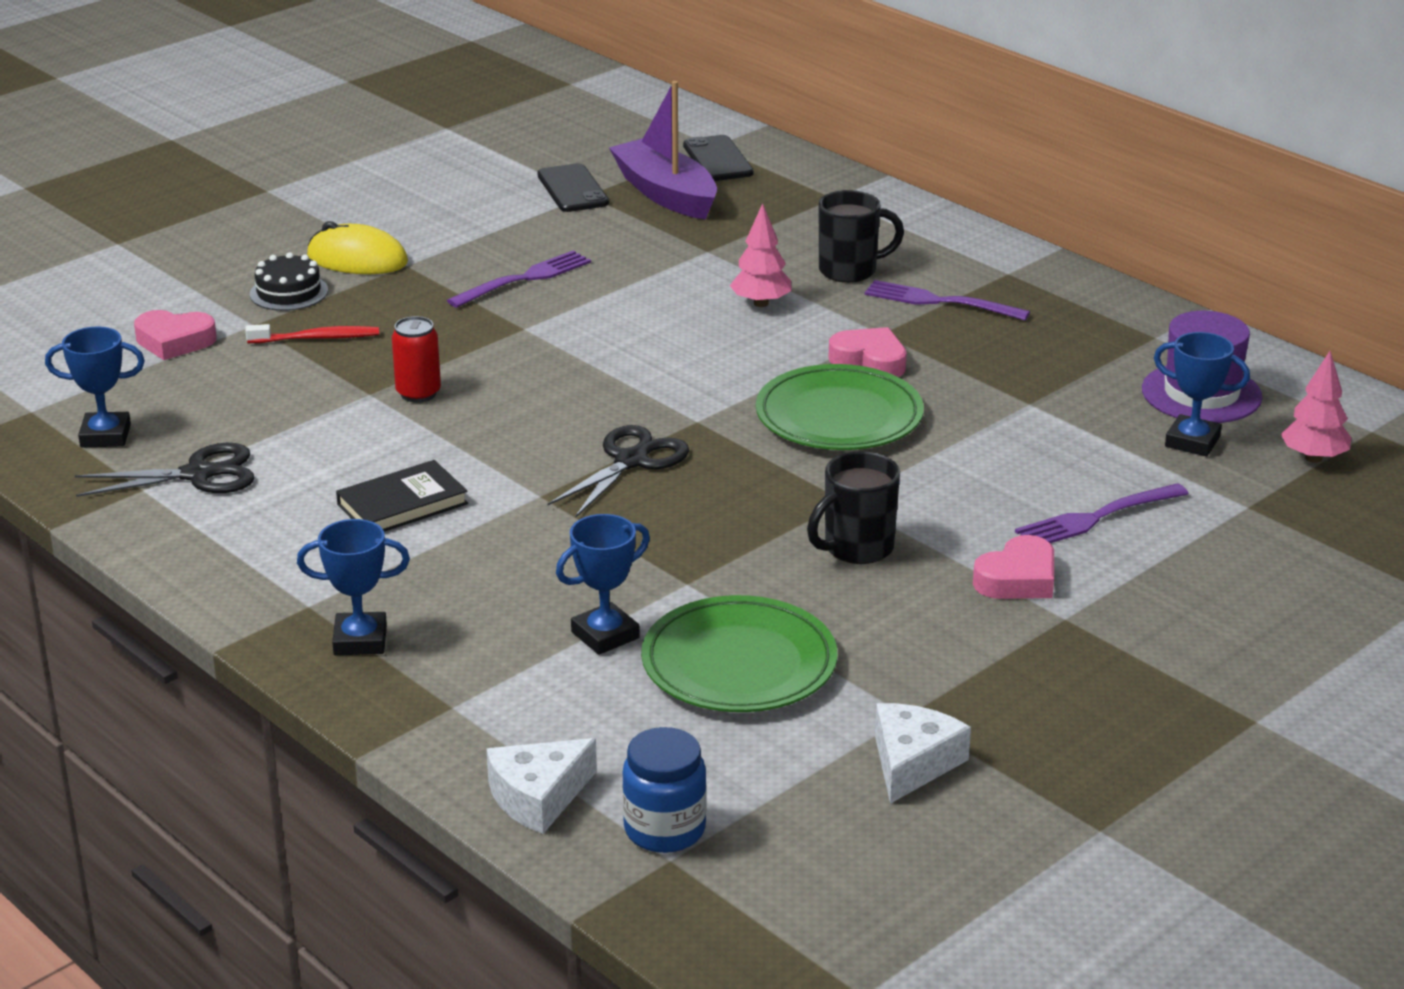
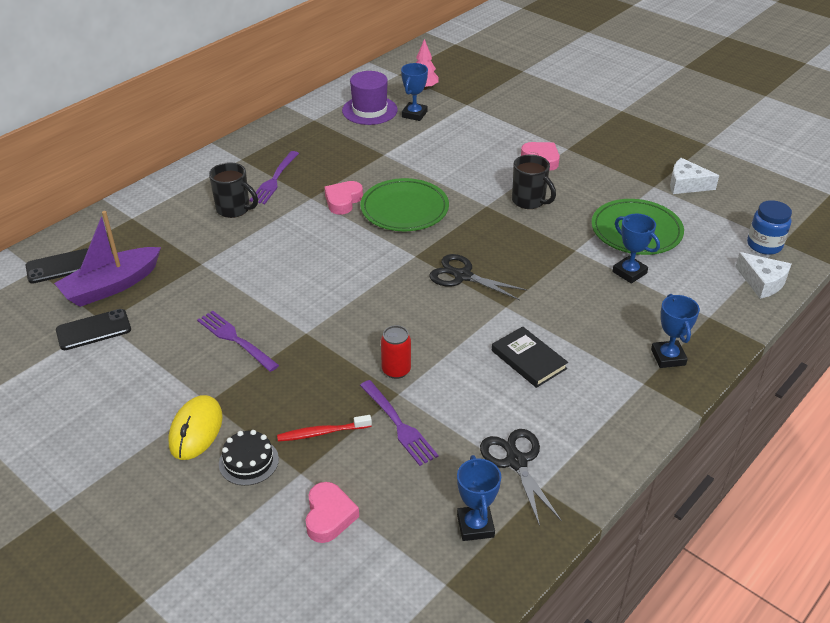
camera: 95 degrees left, 10 degrees up
(317, 338) = (322, 433): red toothbrush -> red toothbrush turned 90 degrees counterclockwise
(761, 303) = (274, 240): pink tree -> none
(850, 271) = (234, 209): black mug -> black mug turned 135 degrees clockwise
(1097, 517) = (485, 139): purple fork -> purple fork (398, 425)

